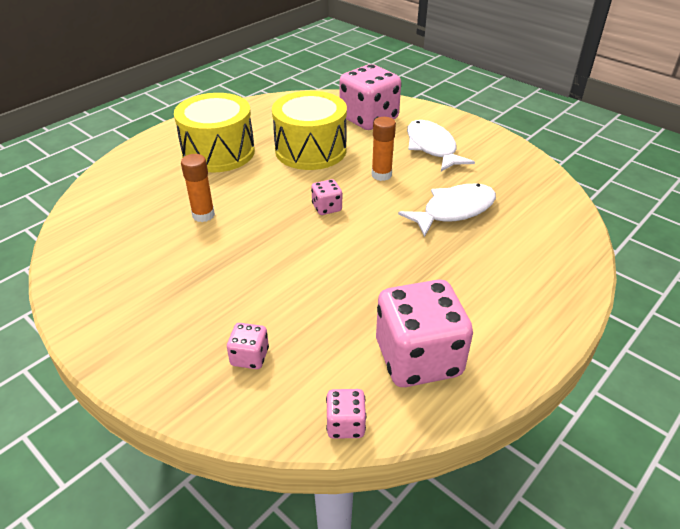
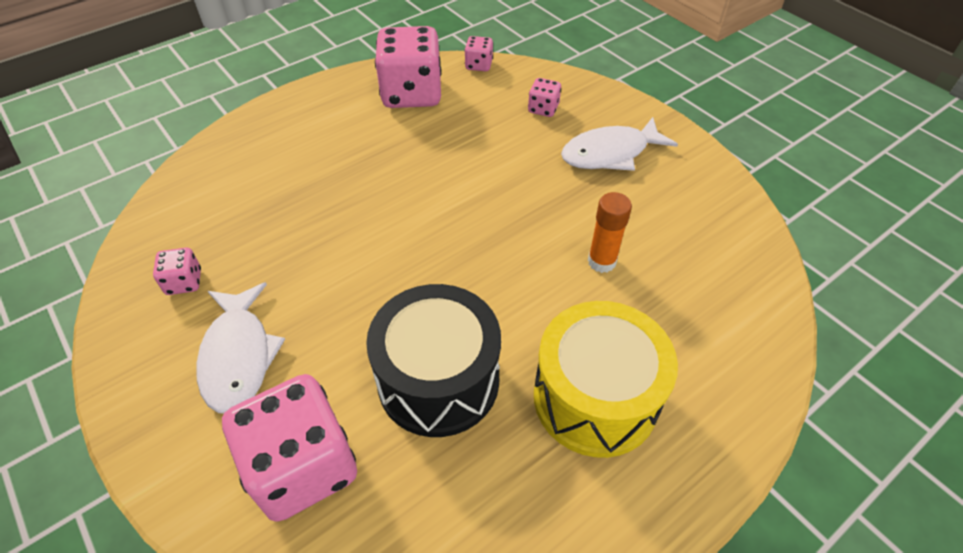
camera: 170 degrees left, 10 degrees up
(310, 150) = (438, 380): yellow drum -> black drum
(327, 208) = (443, 252): pink dice -> pink dice (184, 282)
(381, 175) = (349, 303): orange glue stick -> none
(454, 210) = (290, 227): white fish -> white fish (610, 153)

